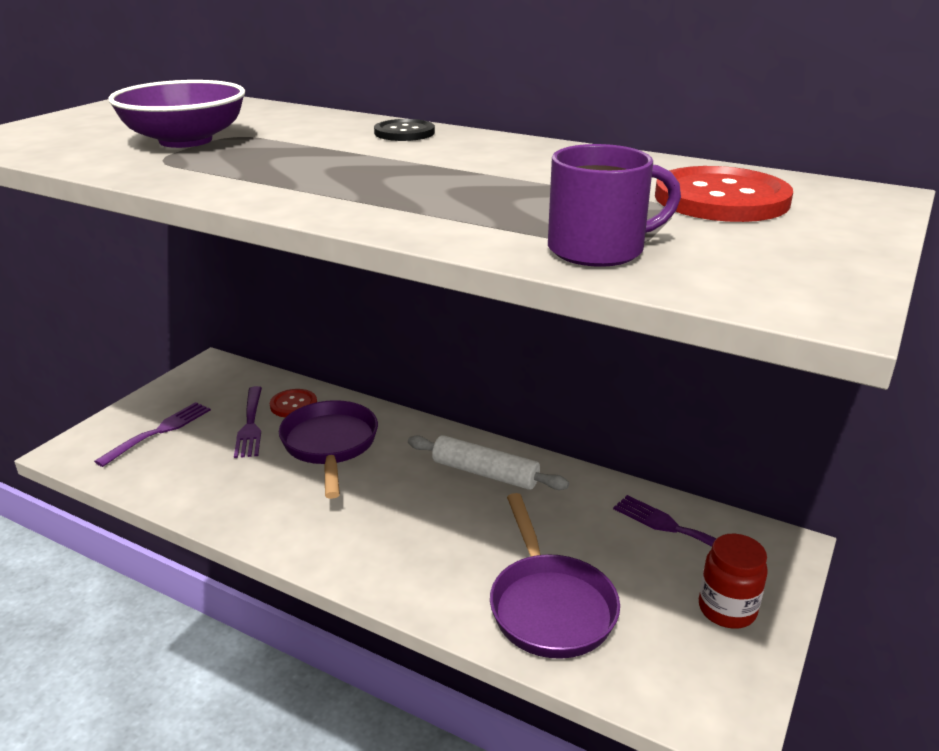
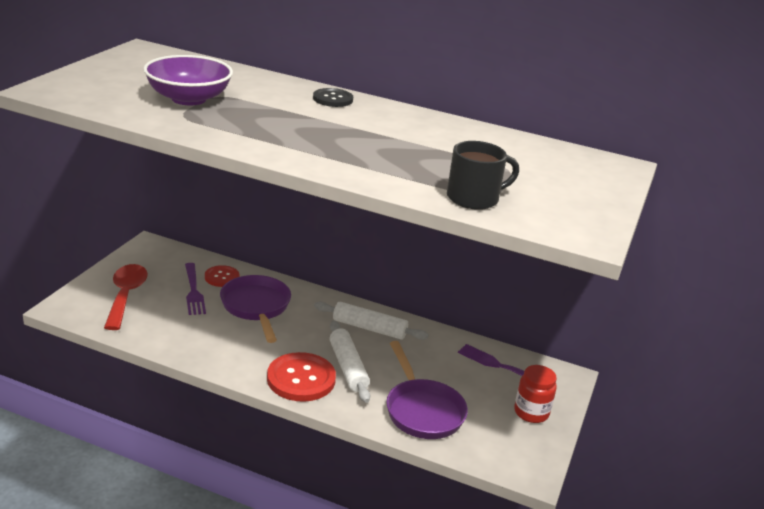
camera: 10 degrees left, 0 degrees up
(158, 432) = (126, 295): purple fork -> red spoon
(444, 534) = (348, 367): none -> white rolling pin
(599, 249) = (474, 198): purple mug -> black mug
(721, 199) = (538, 165): red button -> red button (301, 379)

